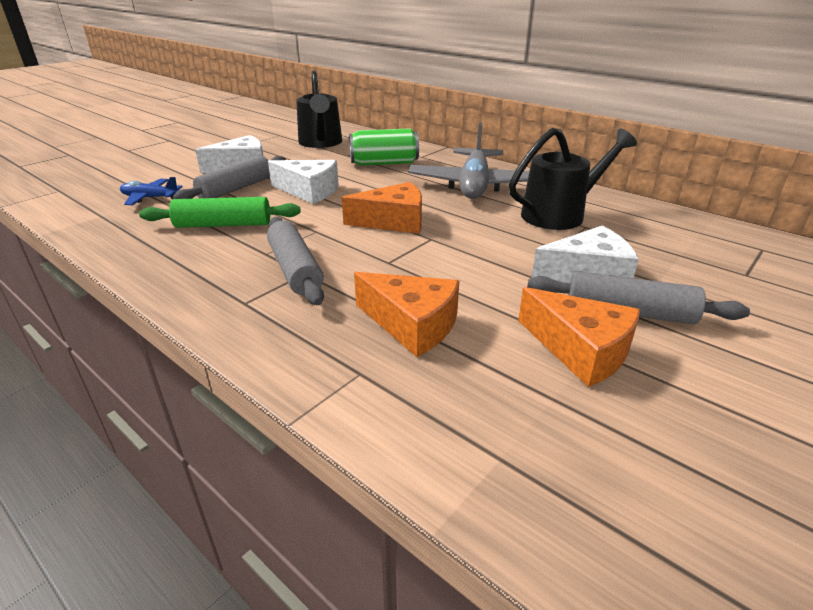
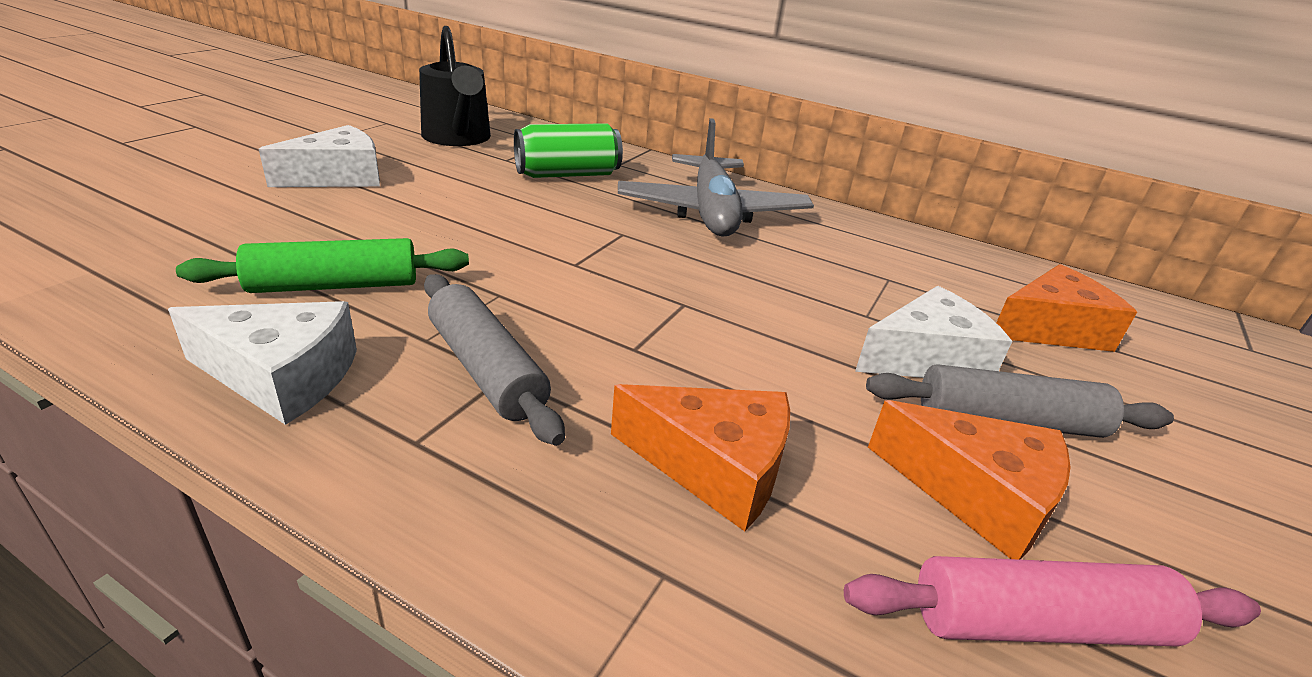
camera: 15 degrees left, 0 degrees up
(150, 198) = (184, 234): blue plane -> none
(236, 189) = (339, 217): grey rolling pin -> none
(309, 191) = (465, 222): white cheese -> white cheese (282, 376)
(393, 221) = (617, 275): orange cheese -> orange cheese (1051, 329)
(560, 214) = (848, 259): black watering can -> none
(585, 417) = (1038, 623): none -> pink rolling pin

